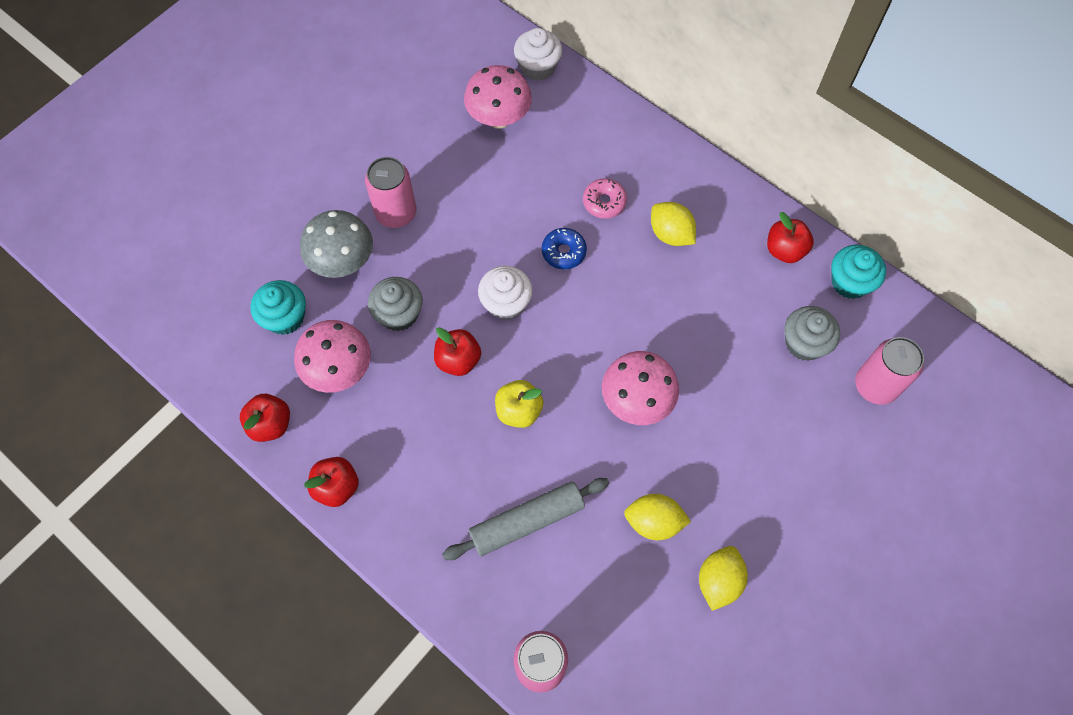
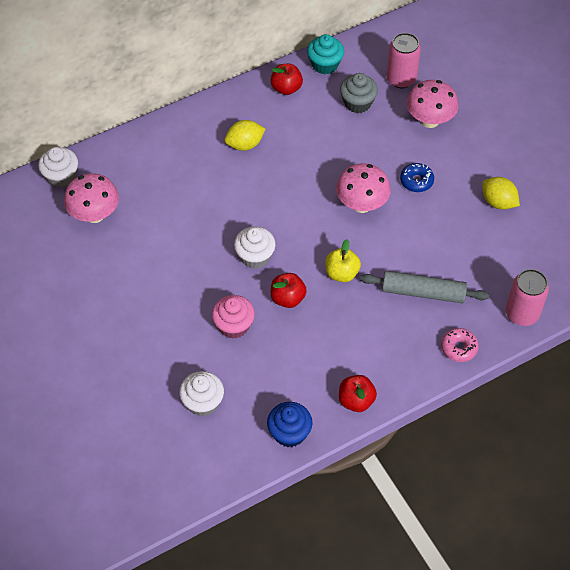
camera: 70 degrees left, 10 degrees down
(270, 424) = (289, 433): red apple -> blue cupcake
(285, 317) = (203, 402): turquoise cupcake -> white cupcake
(339, 370) = (264, 376): pink mushroom -> pink mushroom (429, 120)
(343, 262) = (172, 351): grey mushroom -> none
(396, 213) = (145, 304): pink can -> none
(399, 314) = (234, 325): grey cupcake -> pink cupcake
(526, 521) = (423, 292): grey rolling pin -> grey rolling pin turned 75 degrees counterclockwise
(563, 252) = (230, 210): blue donut -> blue donut (416, 181)
(604, 202) = (201, 173): pink donut -> pink donut (459, 348)
(654, 522) = (448, 223): yellow lemon -> none

